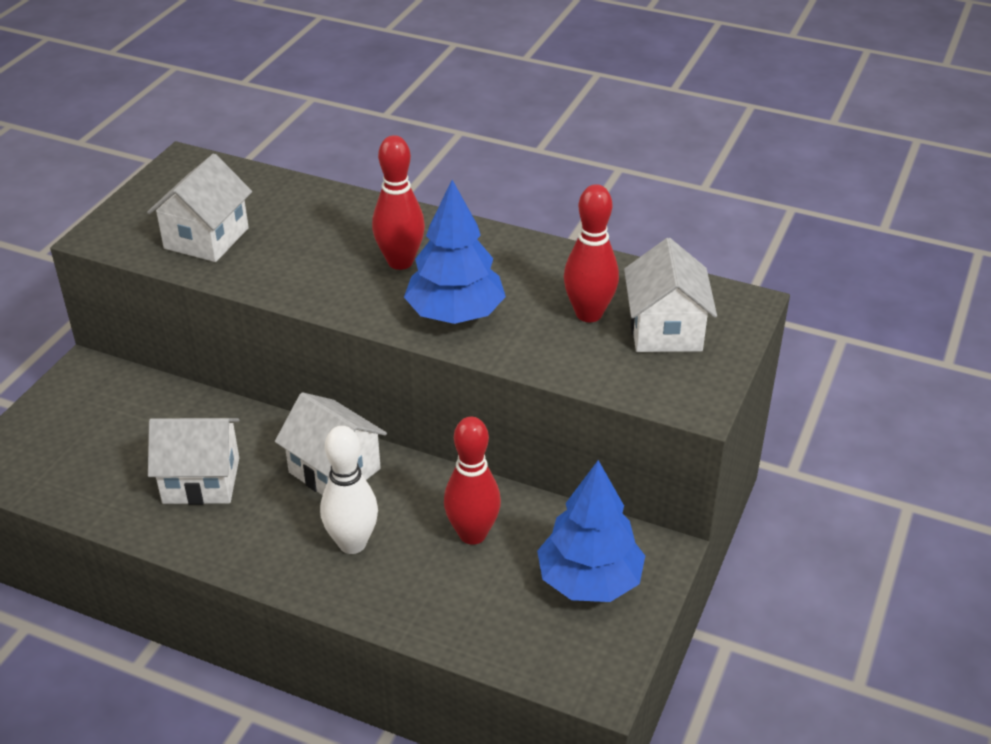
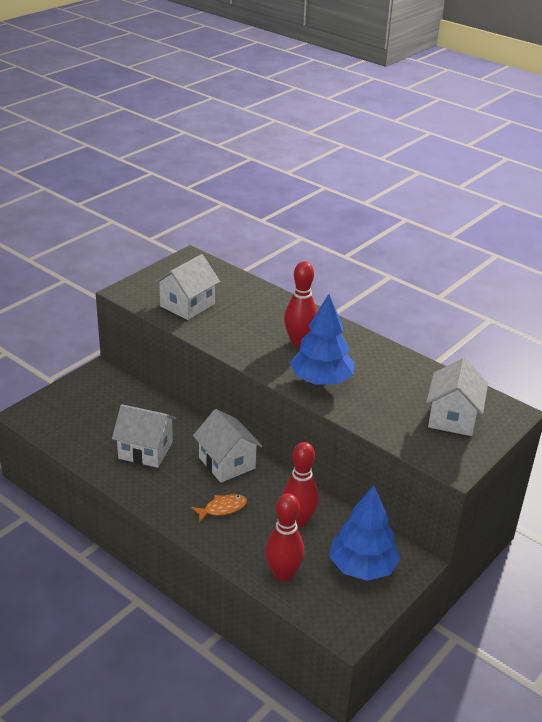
camera: 15 degrees right, 5 degrees down
(352, 543) = (222, 508): white bowling pin -> orange fish
(589, 314) = (406, 398): red bowling pin -> red bowling pin (283, 574)

